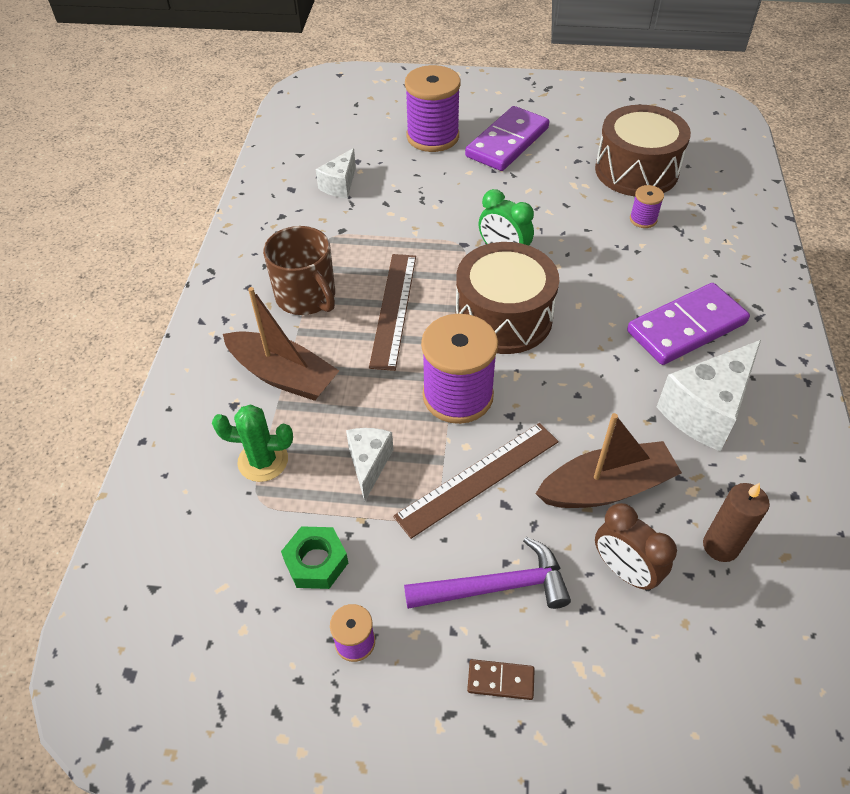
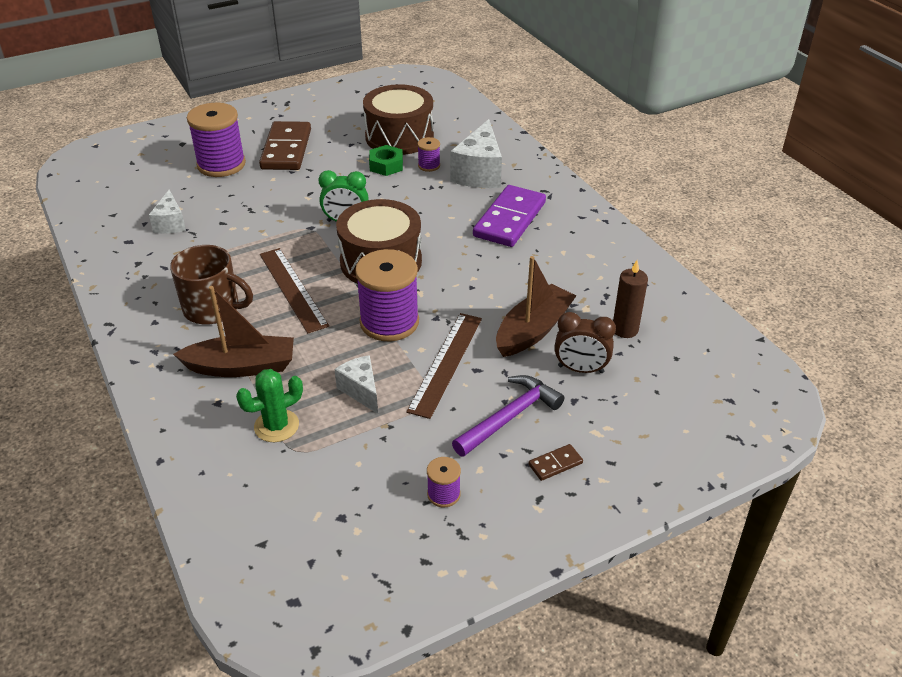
camera: 35 degrees left, 10 degrees down
(316, 562) = (374, 465): green nut -> green nut (386, 165)
(507, 142) = (286, 149): purple domino -> brown domino
(706, 411) = (559, 261): white cheese -> white cheese (479, 173)

